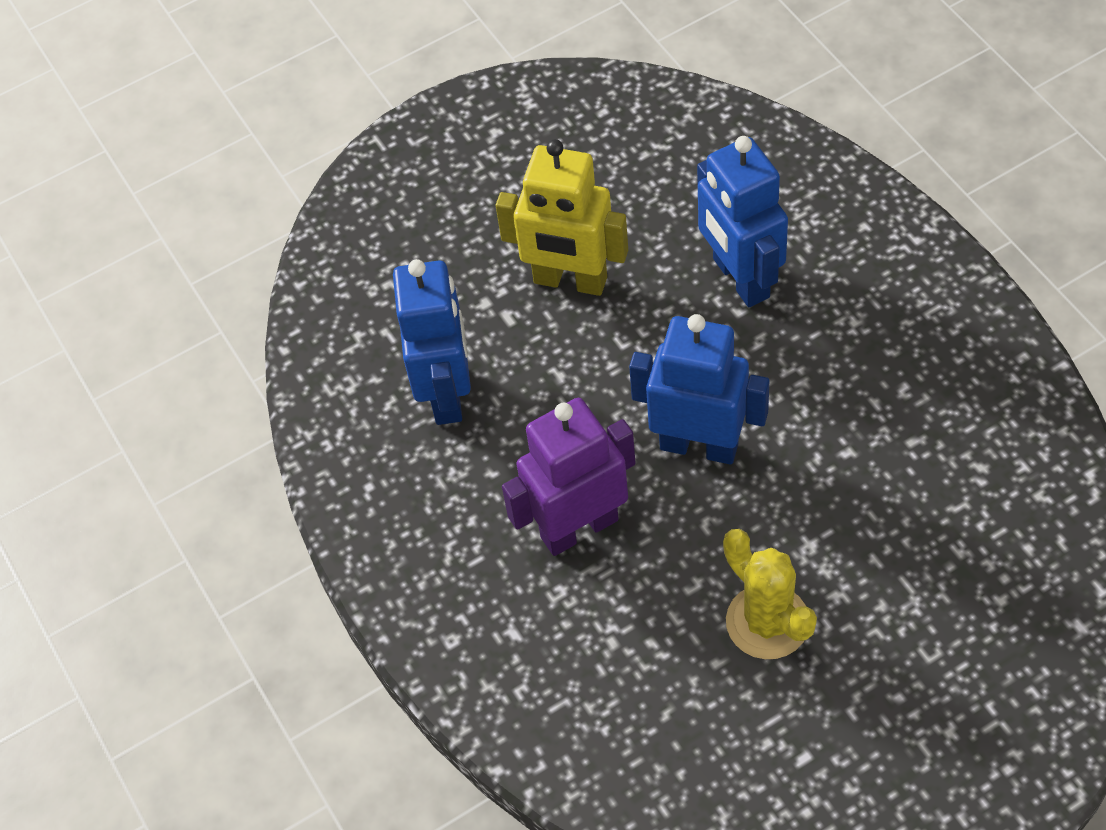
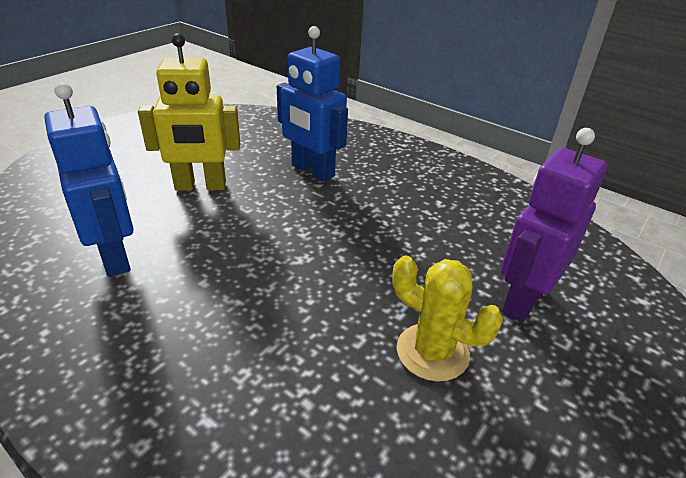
camera: 30 degrees left, 20 degrees down
(579, 528) = (248, 321): purple robot -> purple robot (523, 300)
(699, 445) = (323, 252): blue robot -> none

